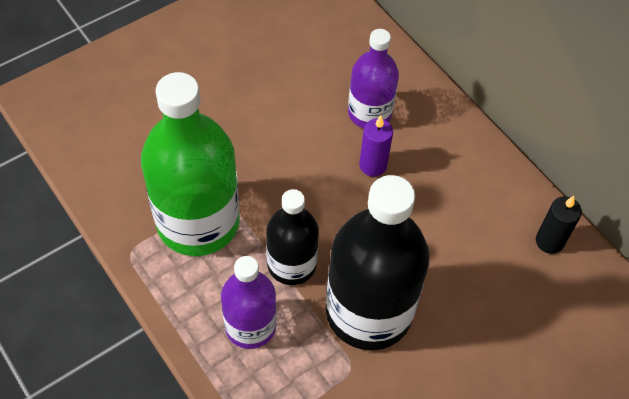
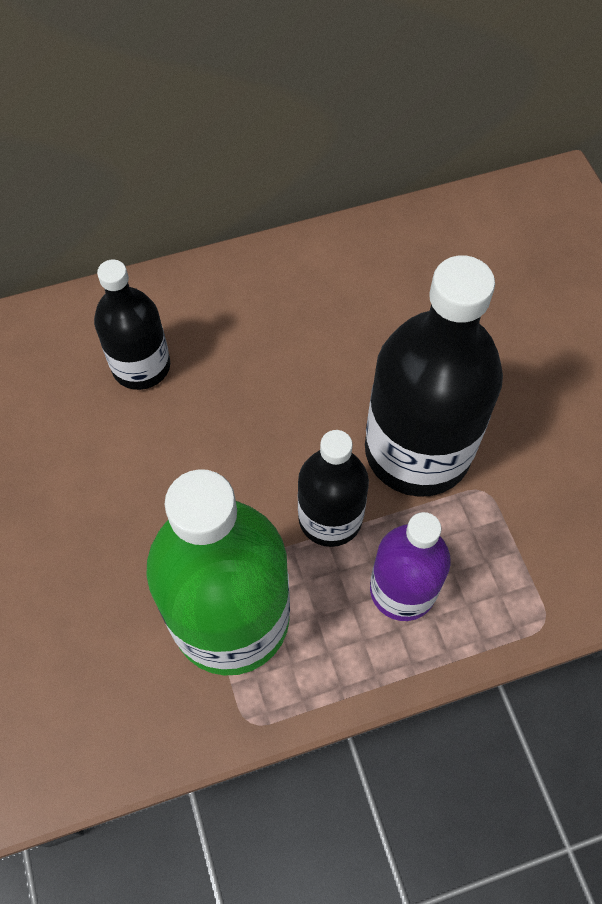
camera: 70 degrees left, 5 degrees up
(369, 113) = (141, 366): purple bottle -> black bottle
(373, 165) = (219, 386): purple candle -> none
(549, 241) = (380, 246): black candle -> none

